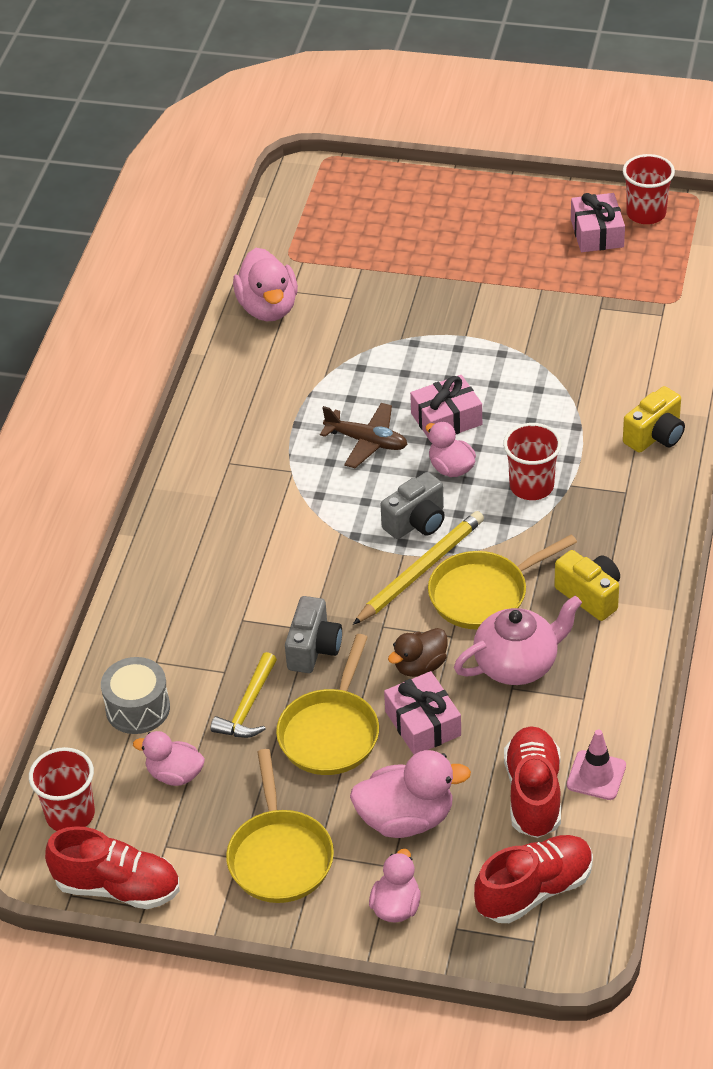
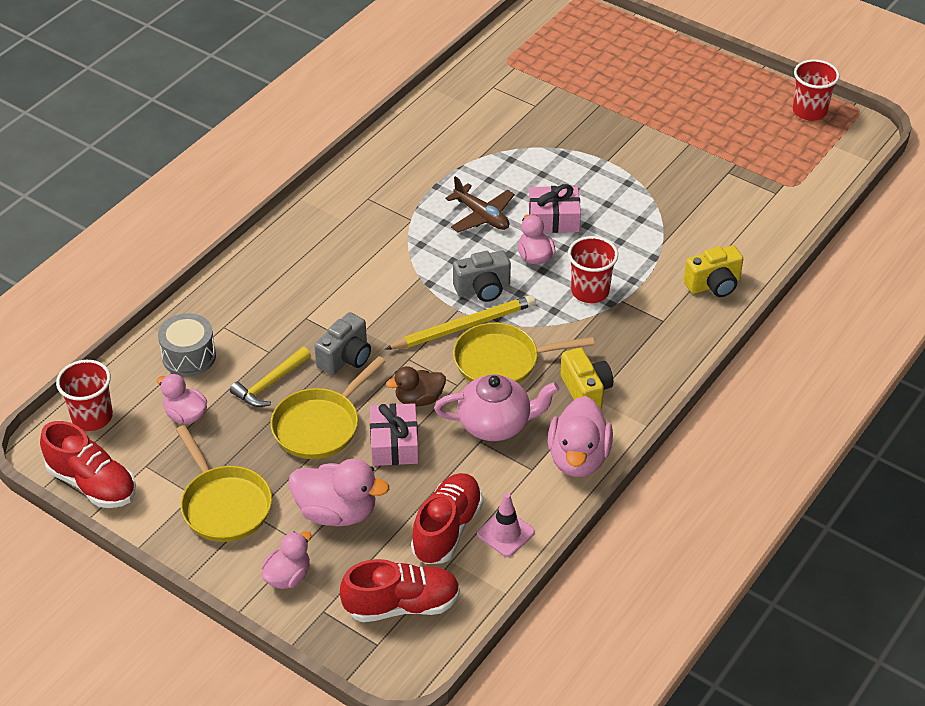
camera: 20 degrees right, 0 degrees up
(268, 308) = (467, 94): pink duck -> pink duck (578, 458)
(279, 856) = (224, 505): yellow pan -> yellow pan turned 45 degrees counterclockwise
(597, 233) = (760, 114): pink gift -> none

